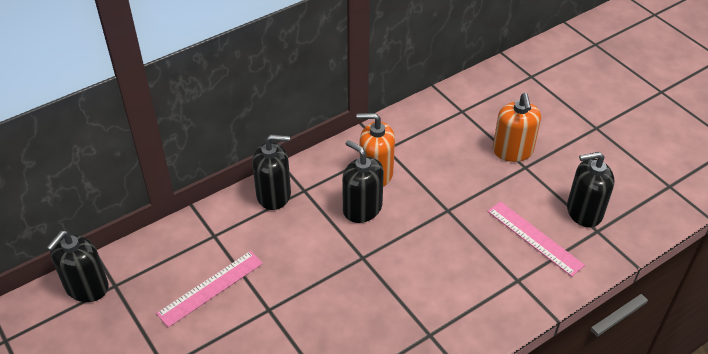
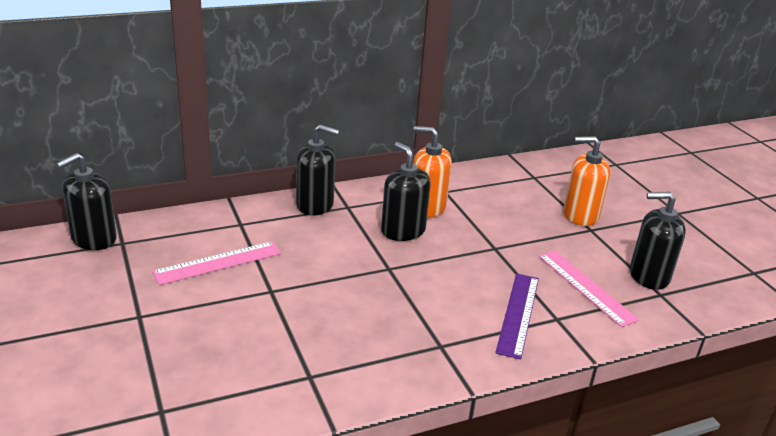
camera: 10 degrees right, 15 degrees down
(485, 283) = (518, 314): none -> purple ruler
(512, 151) = (580, 215): orange soap dispenser -> orange soap dispenser turned 90 degrees clockwise

